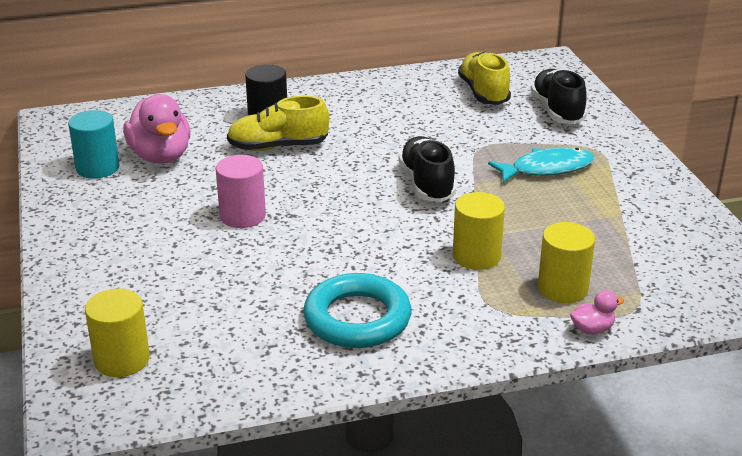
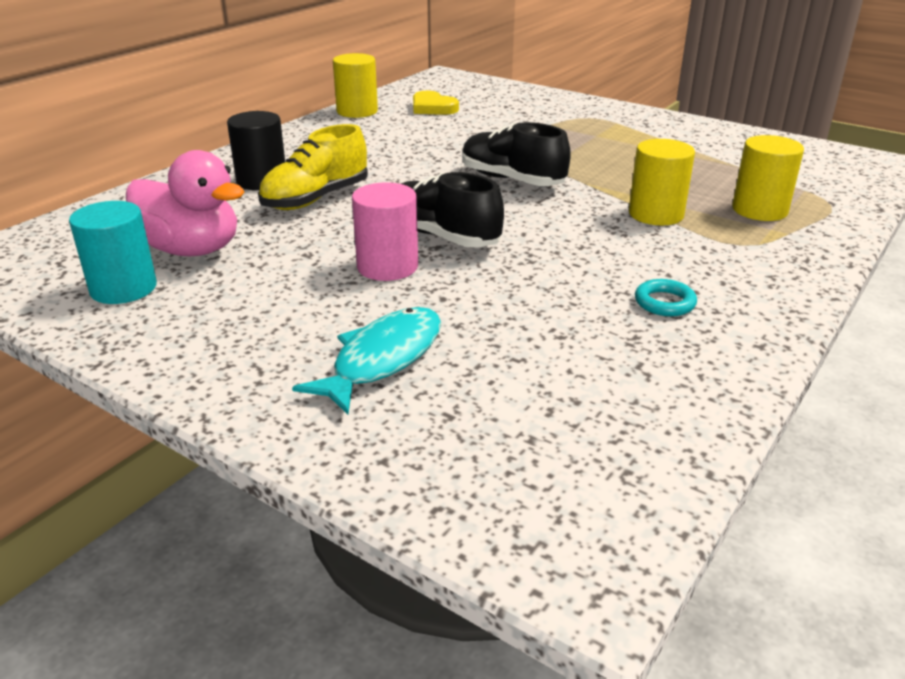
camera: 40 degrees left, 0 degrees up
(122, 360) = (515, 468): yellow cylinder -> yellow cylinder (357, 111)
(357, 318) = (664, 303): turquoise ring -> turquoise ring, size x0.45
(483, 93) = (432, 108): yellow shoe -> yellow heart
(547, 169) = (582, 139): turquoise fish -> turquoise fish (382, 359)
(557, 111) = (513, 103): black shoe -> black shoe (442, 236)
(592, 329) = (836, 228): pink duck -> none

